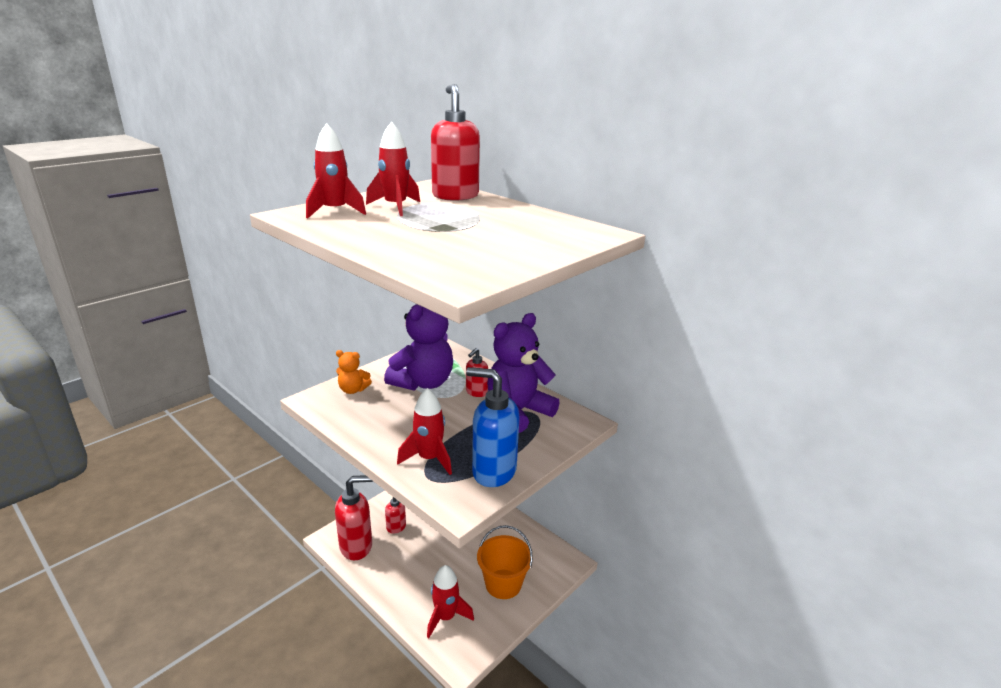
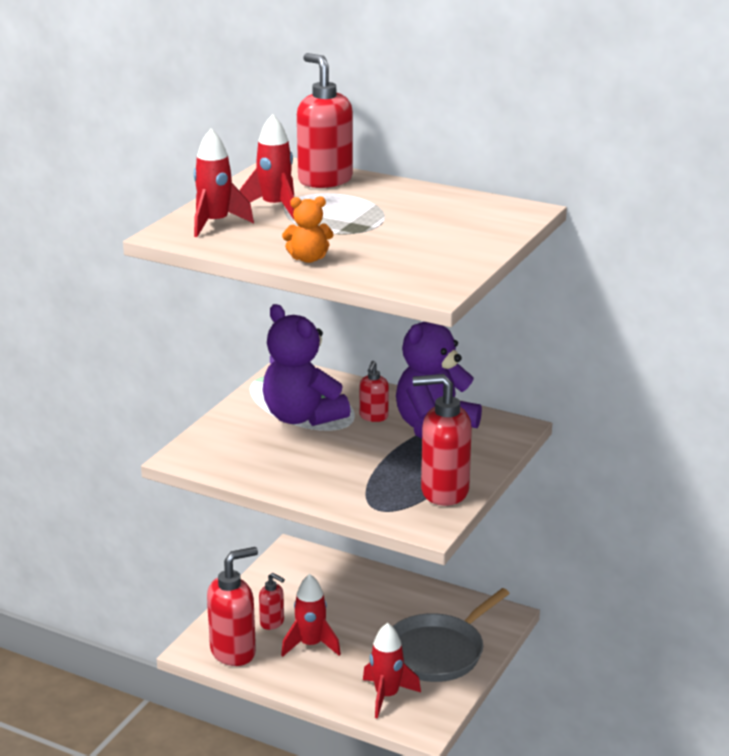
camera: 15 degrees left, 0 degrees up
(353, 390) = (222, 439): orange teddy bear -> orange teddy bear (308, 259)
(423, 383) = (302, 417): purple teddy bear -> purple teddy bear turned 120 degrees clockwise
(429, 459) = (366, 492): red rocket -> red rocket (311, 645)
(493, 472) = (443, 492): blue soap dispenser -> red soap dispenser
(503, 584) = (438, 652): orange bucket -> grey pan

